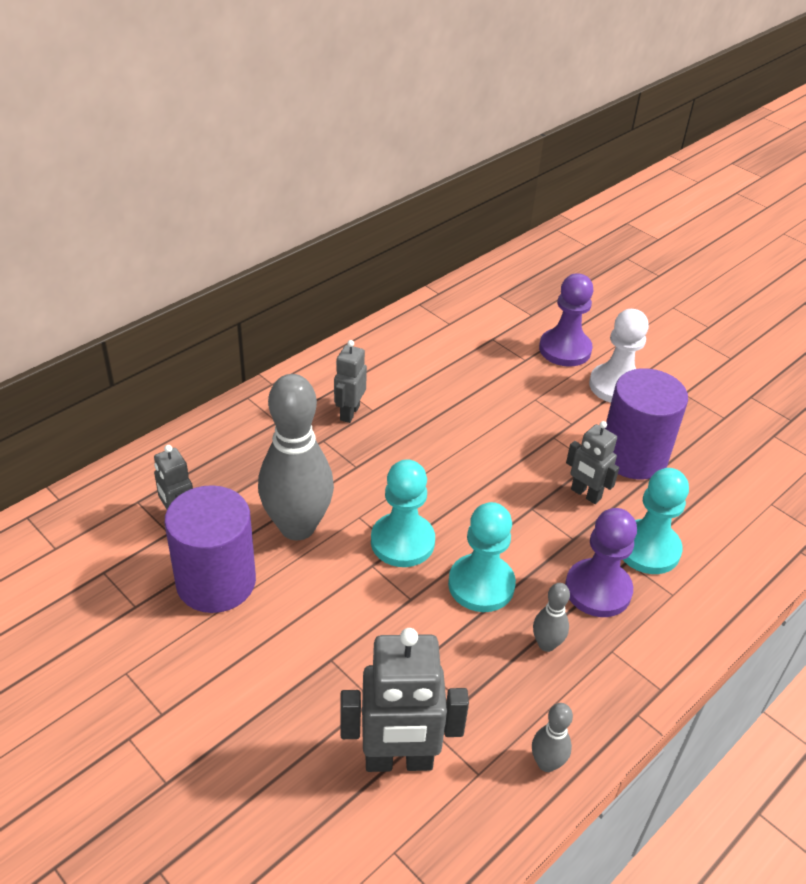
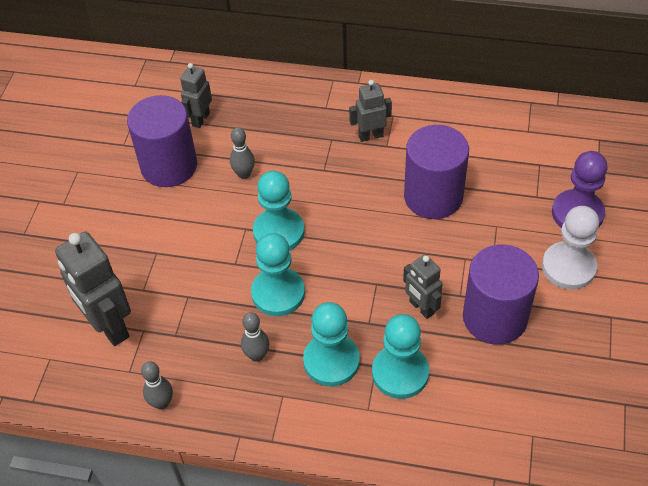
camera: 60 degrees right, 10 degrees up
(297, 527) = (244, 174): grey bowling pin -> grey bowling pin, size x0.44
(465, 416) = (433, 196): none -> purple cylinder
(585, 494) = (421, 308): grey robot -> grey robot turned 45 degrees counterclockwise
(598, 590) = (331, 361): purple pawn -> turquoise pawn

